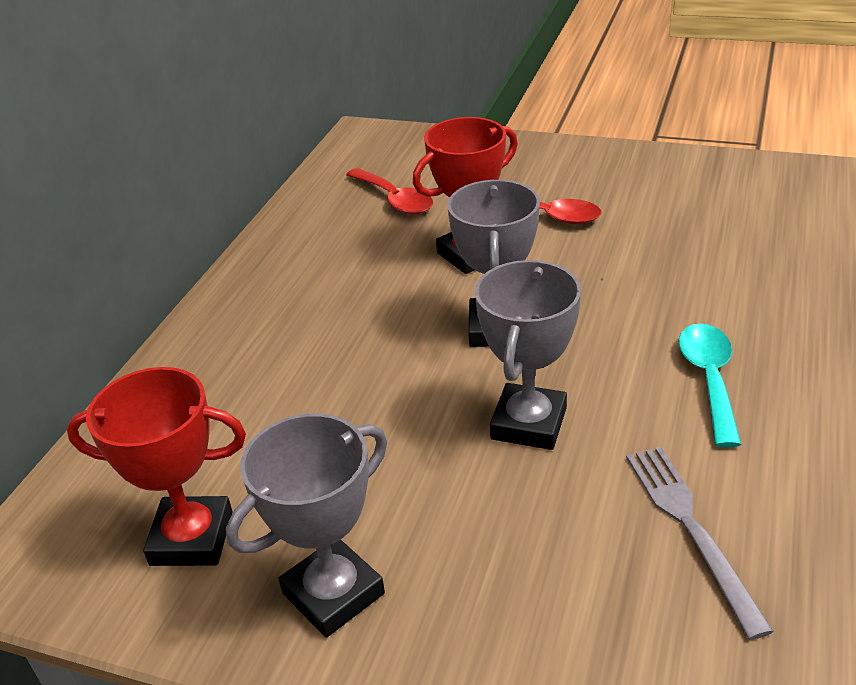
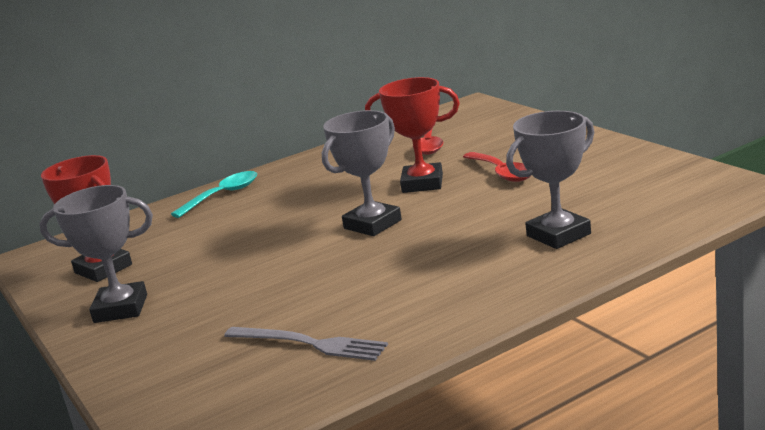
camera: 40 degrees right, 15 degrees down
(529, 423) = (313, 272): grey trophy -> grey trophy (558, 235)
(691, 528) = (309, 344): grey fork -> grey fork turned 90 degrees clockwise
(709, 379) = (444, 282): turquoise spoon -> turquoise spoon (223, 195)

